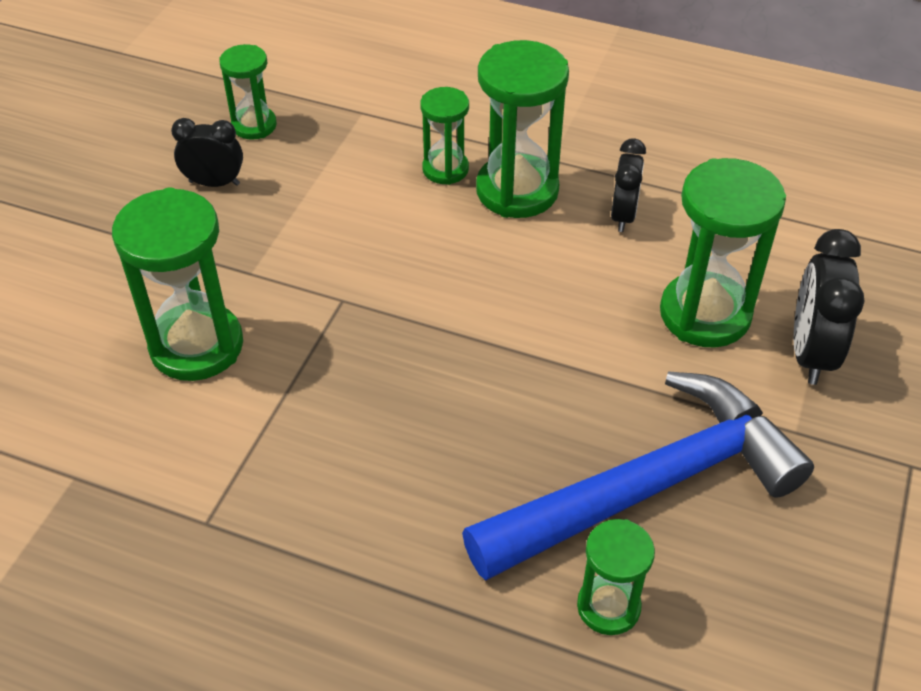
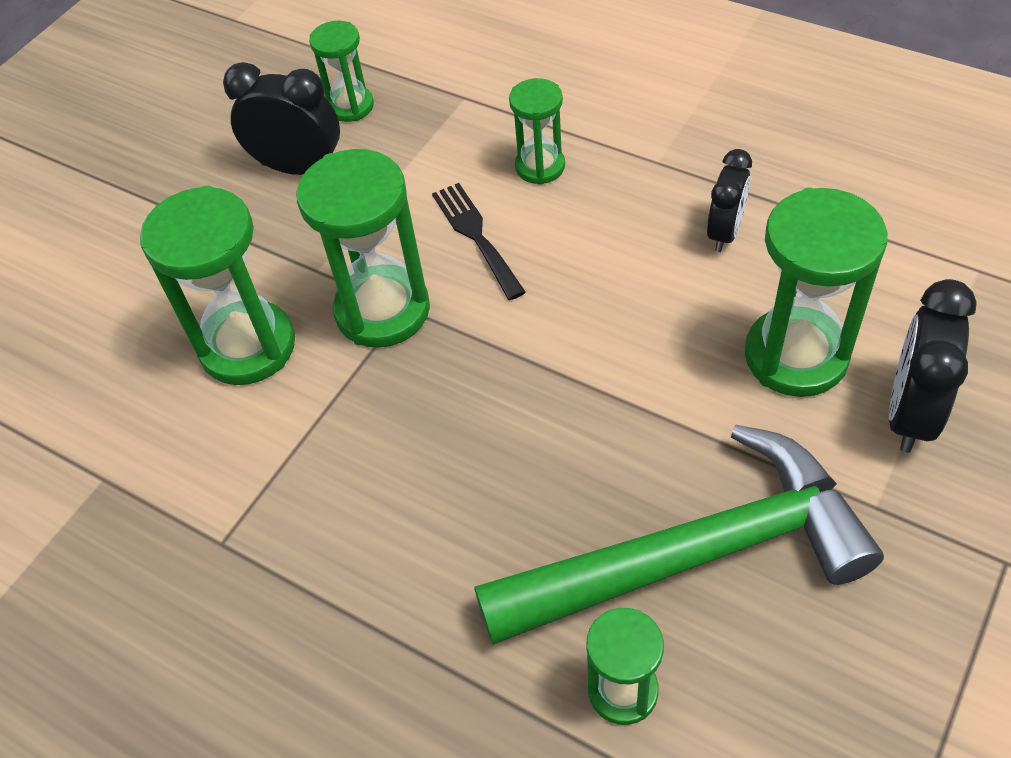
camera: 15 degrees right, 5 degrees up
(214, 183) = (299, 168): black clock -> black clock, size x1.51
(397, 232) = (476, 236): none -> black fork
(517, 190) = (612, 196): green hourglass -> green hourglass (382, 310)
(648, 487) = (693, 554): blue hammer -> green hammer

